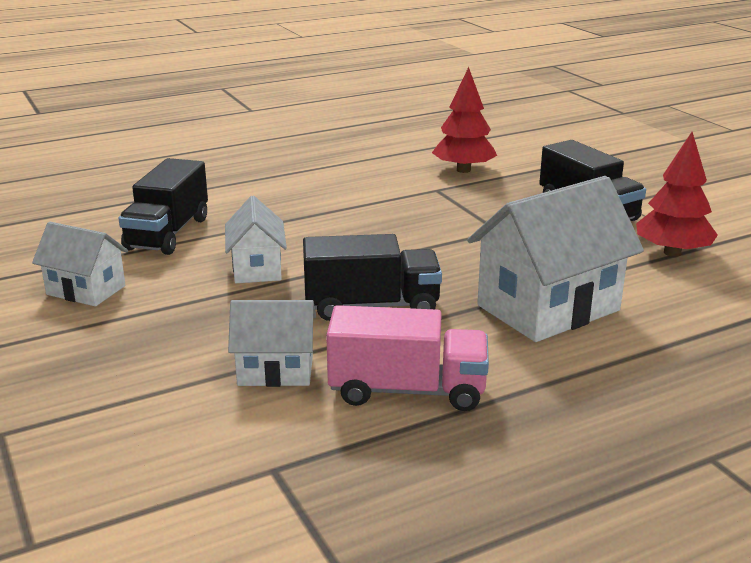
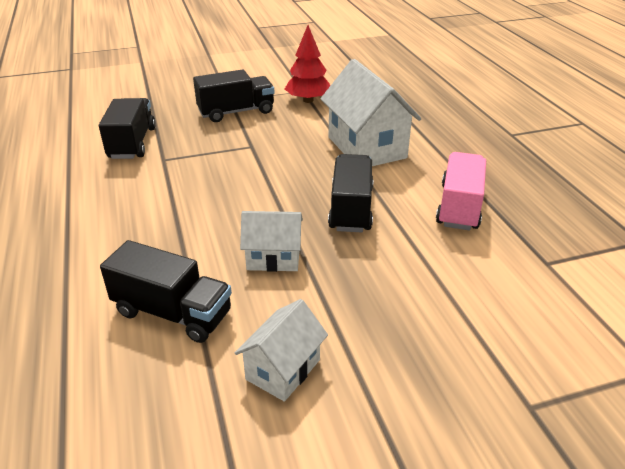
camera: 80 degrees left, 10 degrees up
(275, 370) = (435, 256): white house -> none
(463, 170) = (132, 143): red tree -> black truck

